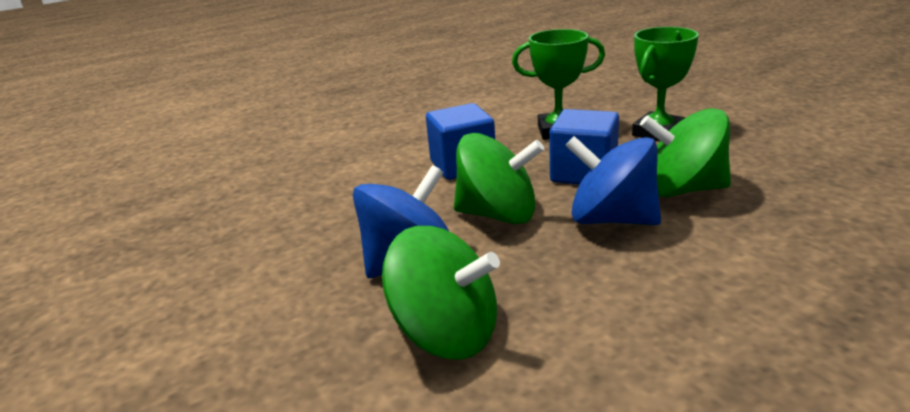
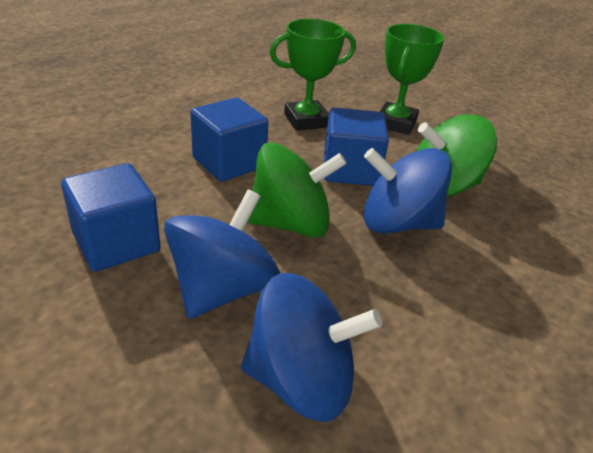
camera: 25 degrees left, 10 degrees up
(335, 222) = (116, 243): none -> blue cube
(446, 334) = (301, 380): green spinning top -> blue spinning top

